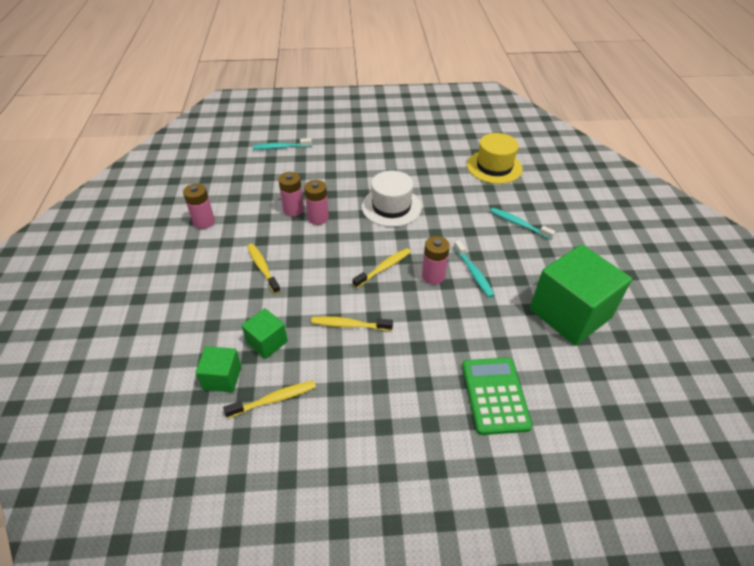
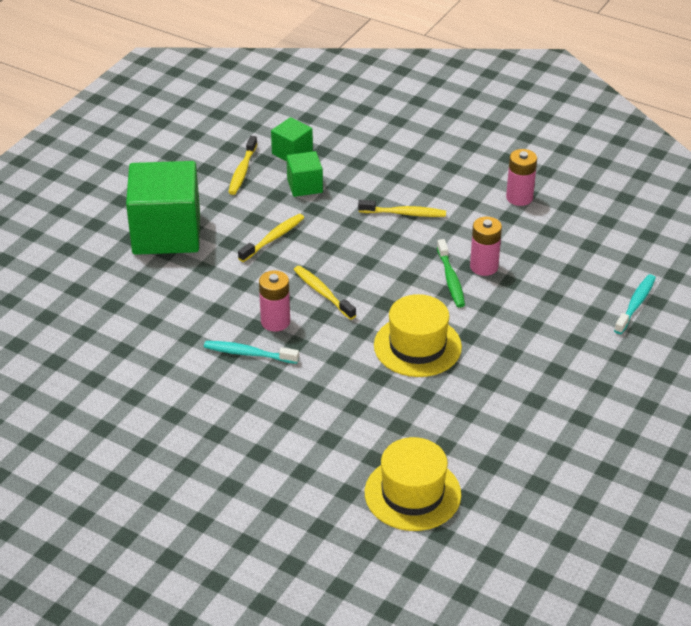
camera: 125 degrees right, 5 degrees down
(318, 218) = (451, 279): pink battery -> green toothbrush
(384, 268) = (322, 293): yellow toothbrush -> yellow toothbrush turned 150 degrees clockwise
(391, 207) = (417, 346): white hat -> yellow hat
(495, 395) = (110, 286): green calculator -> none
(518, 224) = (281, 440): turquoise toothbrush -> none
(570, 313) = (125, 390): green cube -> green cube (166, 233)

